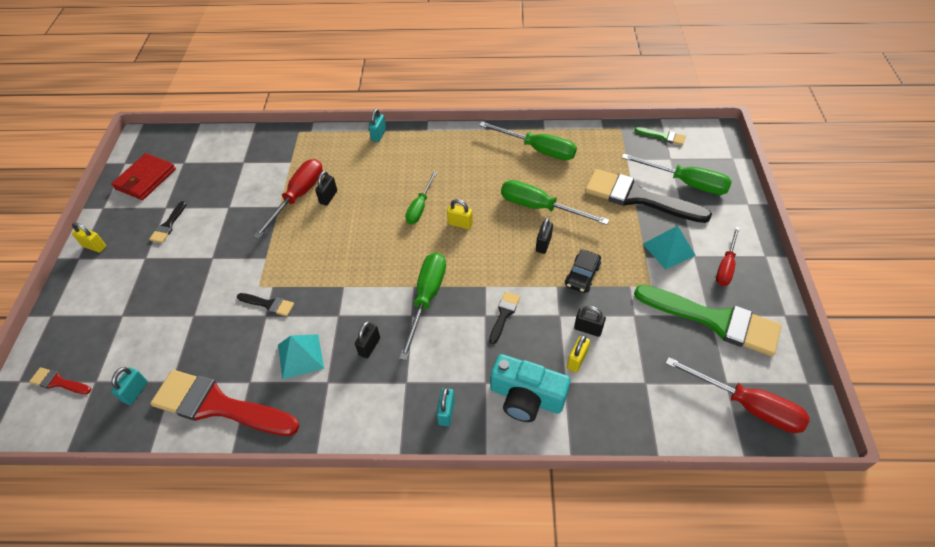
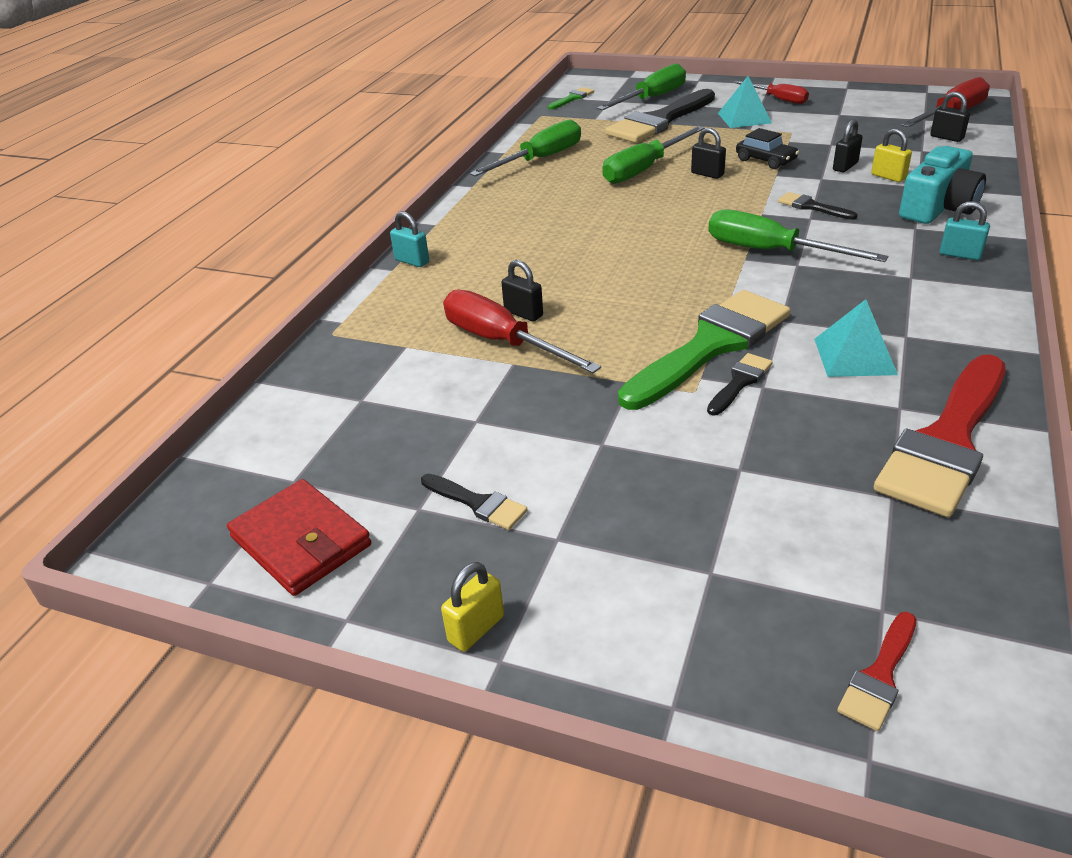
camera: 70 degrees left, 15 degrees down
(135, 392) = (913, 545): turquoise padlock -> none
(369, 346) = (846, 298): black padlock -> black padlock (946, 137)
(420, 207) = (595, 242): green screwdriver -> none
(460, 224) = (644, 218): yellow padlock -> none
(715, 320) = (847, 113): green brush -> green brush (710, 346)

